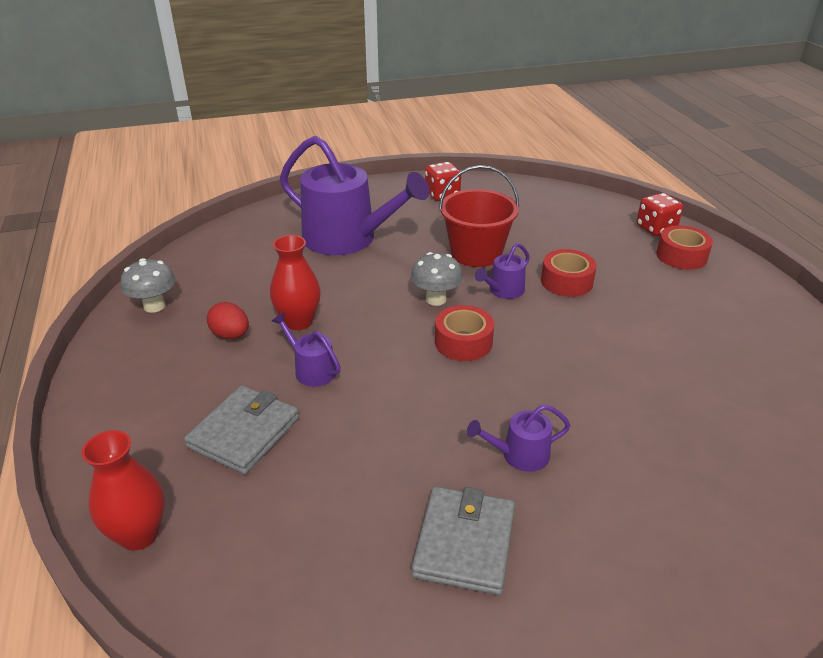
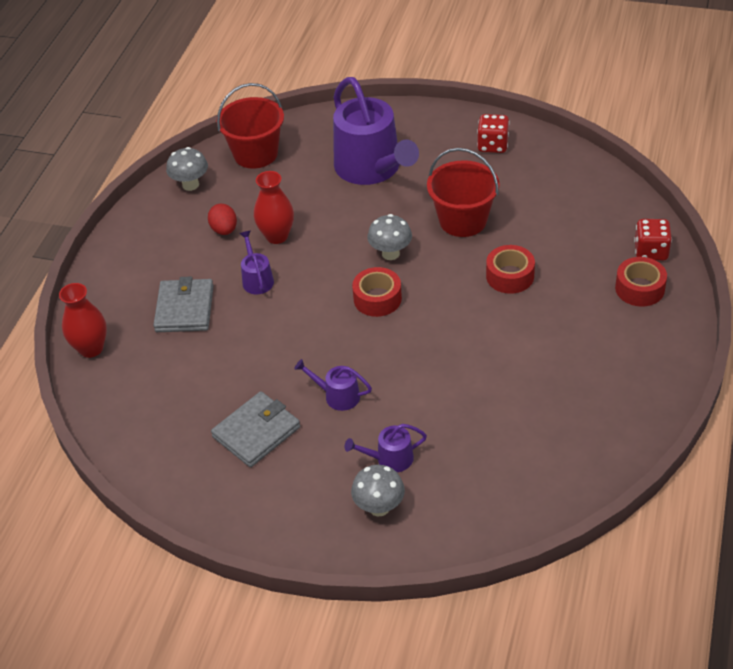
camera: 35 degrees right, 10 degrees up
(212, 259) = (255, 154): none -> red bucket
(244, 432) = (184, 309): grey wallet -> grey wallet turned 60 degrees counterclockwise
(504, 291) = (450, 265): purple watering can -> purple watering can (390, 459)
(701, 565) = (379, 507): none -> grey mushroom

